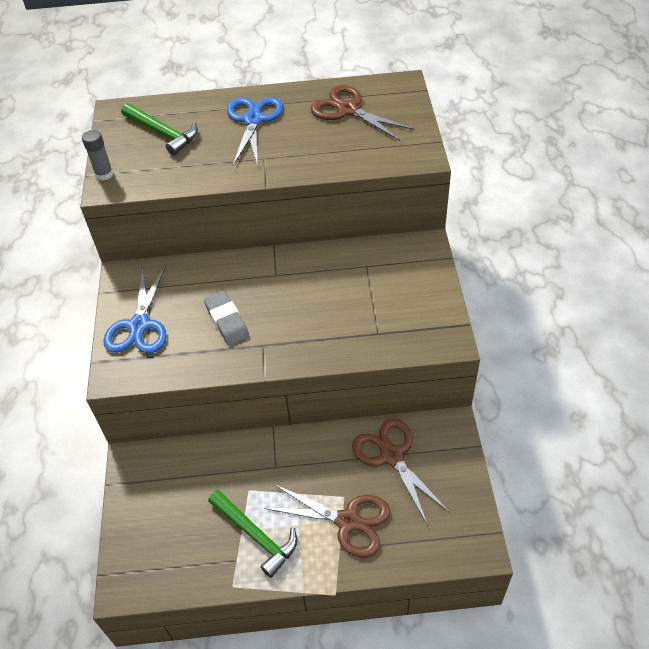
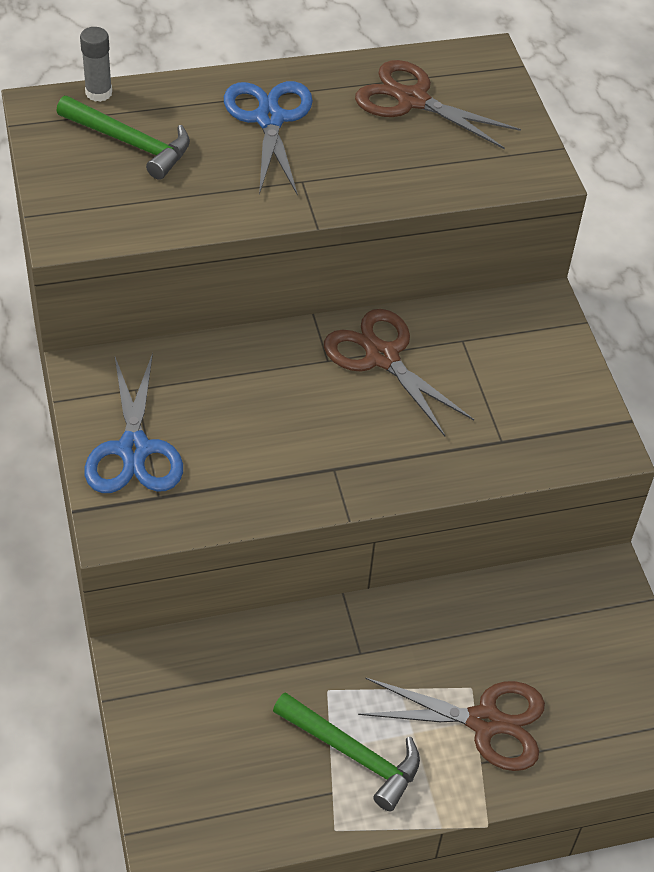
camera: 15 degrees left, 0 degrees up
(104, 174) = (55, 213): grey glue stick -> grey glue stick (98, 93)
(227, 321) = (270, 435): grey eraser -> none
(391, 455) = (529, 623): brown scissors -> brown scissors (381, 357)

